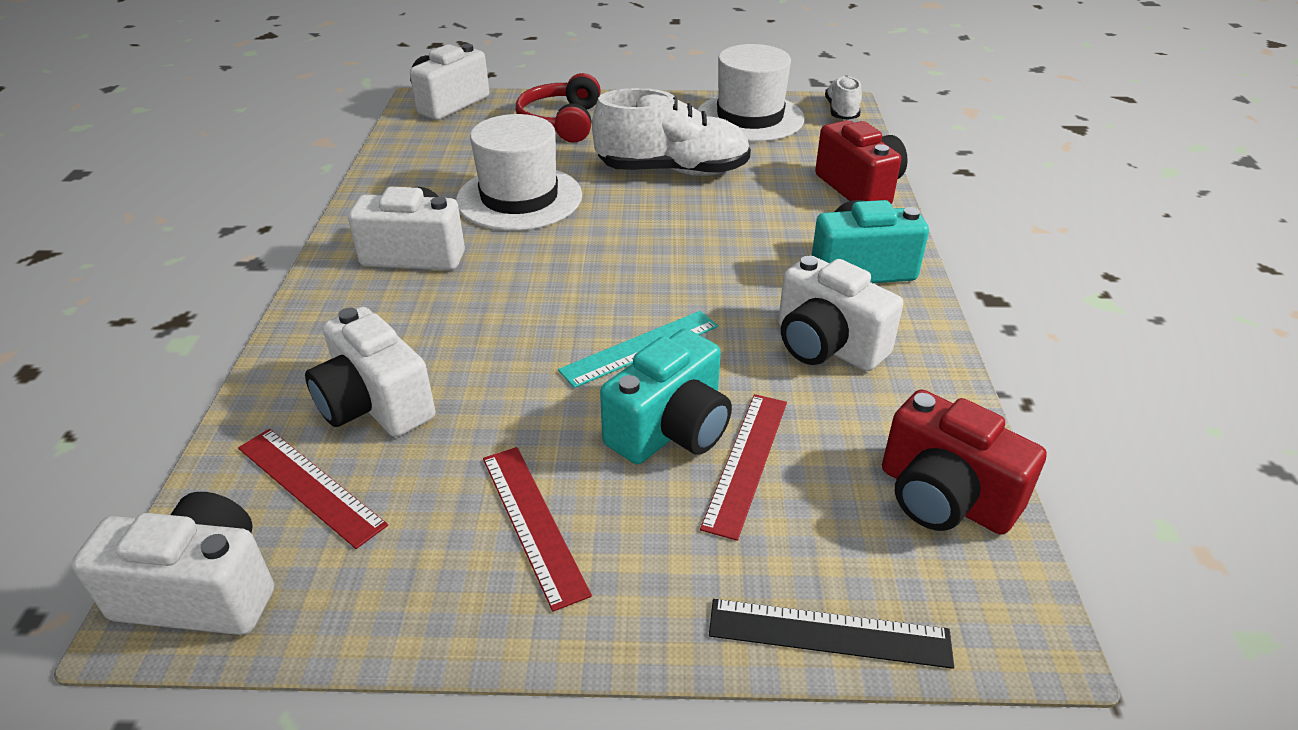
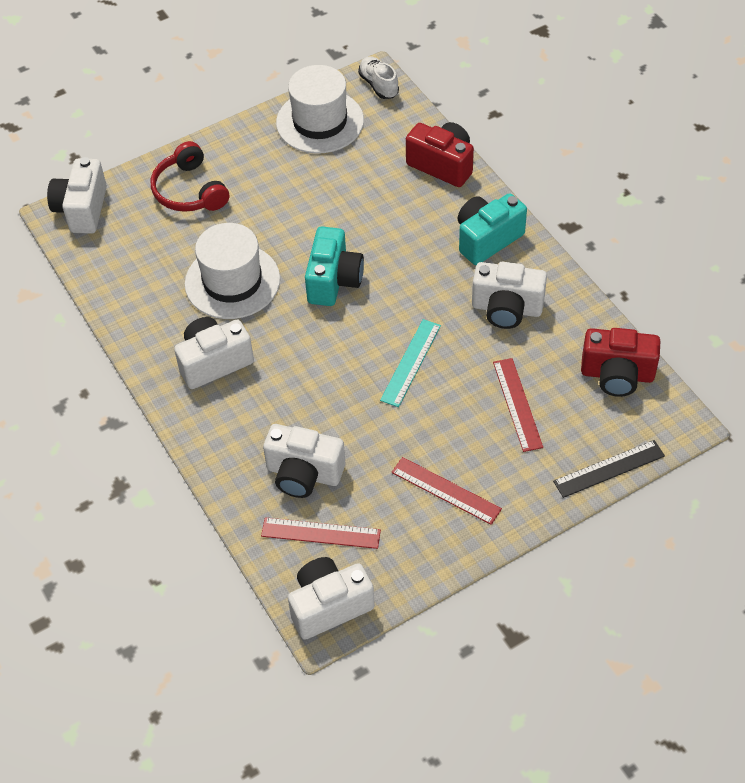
camera: 30 degrees left, 15 degrees up
(670, 430) = (468, 405): turquoise camera -> turquoise camera (334, 281)
(672, 171) = (311, 205): white shoe -> none

